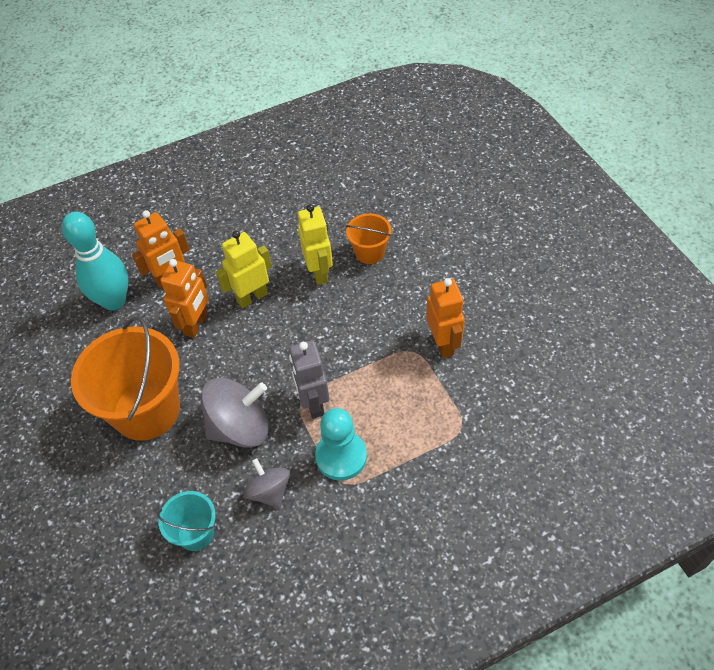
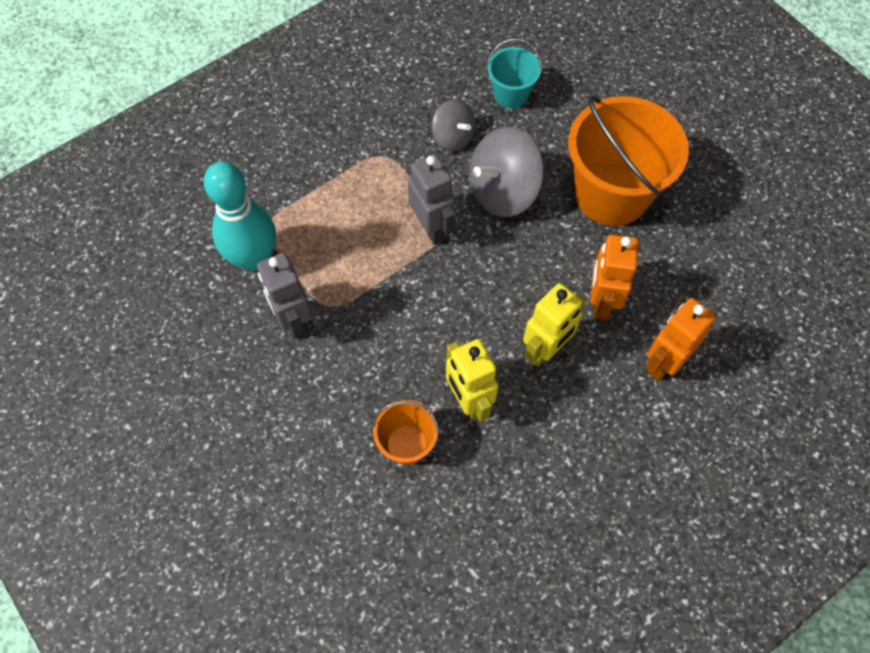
camera: 165 degrees right, 10 degrees up
(114, 301) = (720, 318): turquoise bowling pin -> turquoise bowling pin (254, 258)
(341, 456) = (389, 179): turquoise pawn -> none
(443, 344) = (293, 320): orange robot -> grey robot

